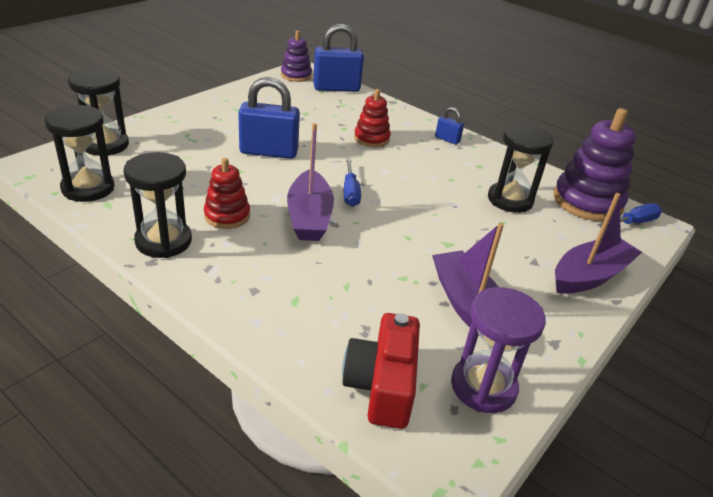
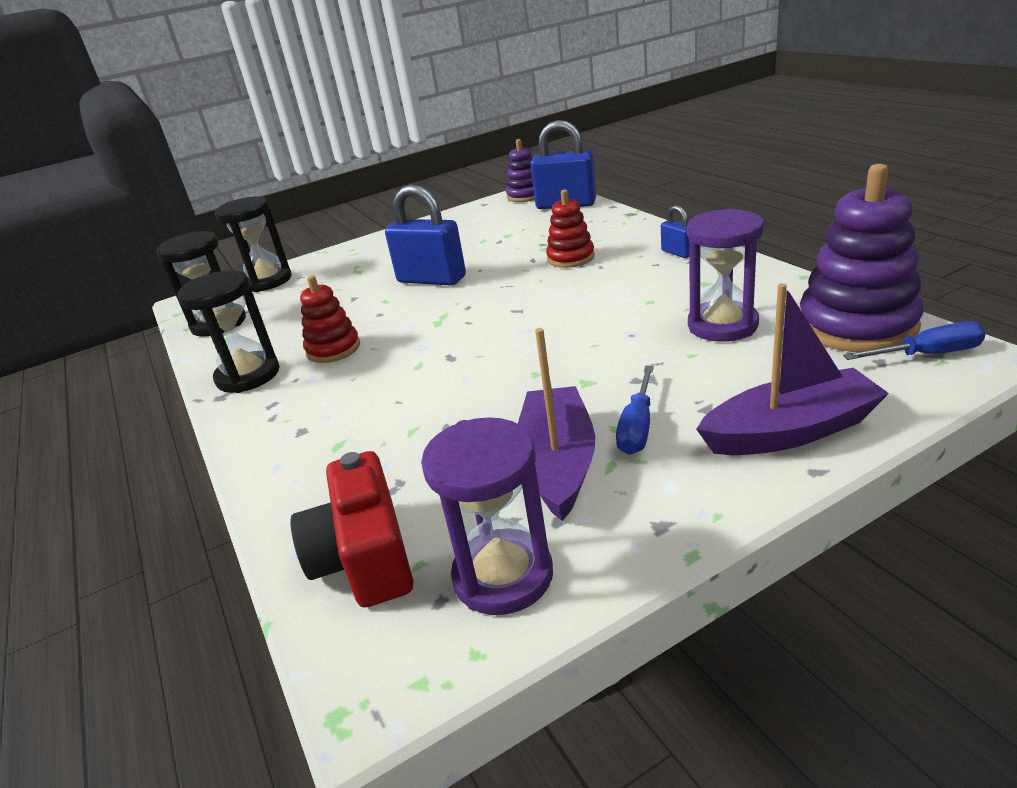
camera: 30 degrees right, 5 degrees down
(309, 217) = (425, 349): purple boat -> none
(350, 192) = (497, 320): blue screwdriver -> blue screwdriver (637, 427)
(382, 385) = (365, 557): red camera -> red camera turned 45 degrees counterclockwise
(510, 200) = (722, 325): black hourglass -> purple hourglass

